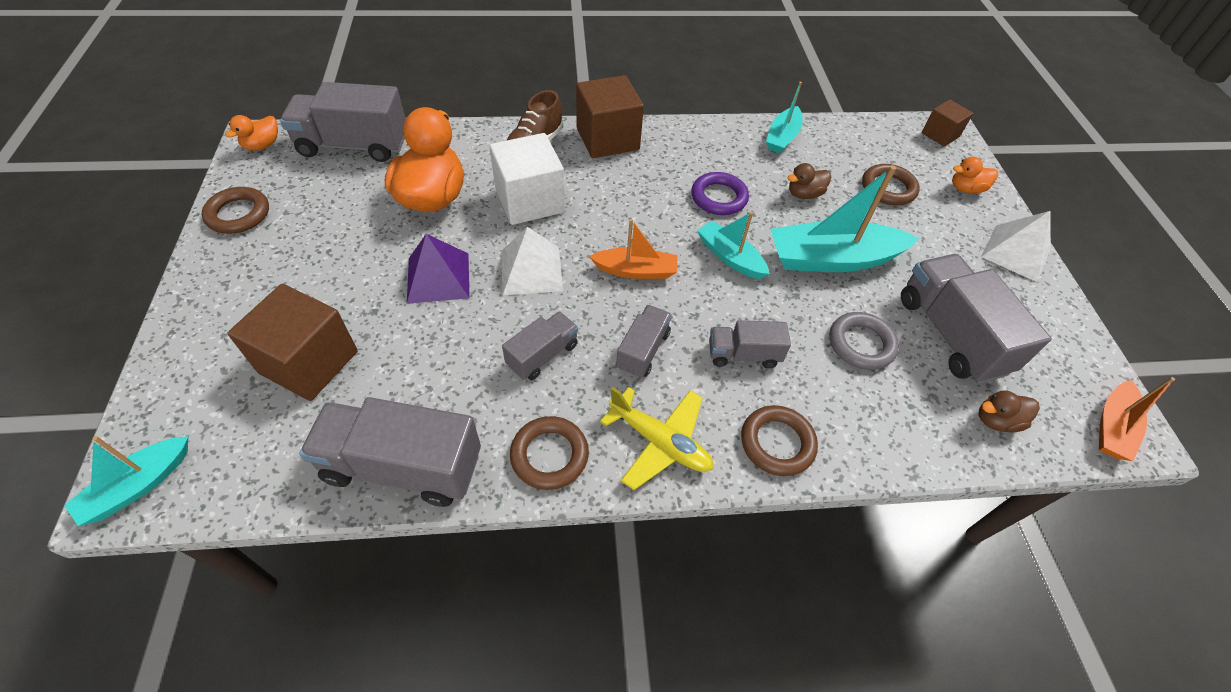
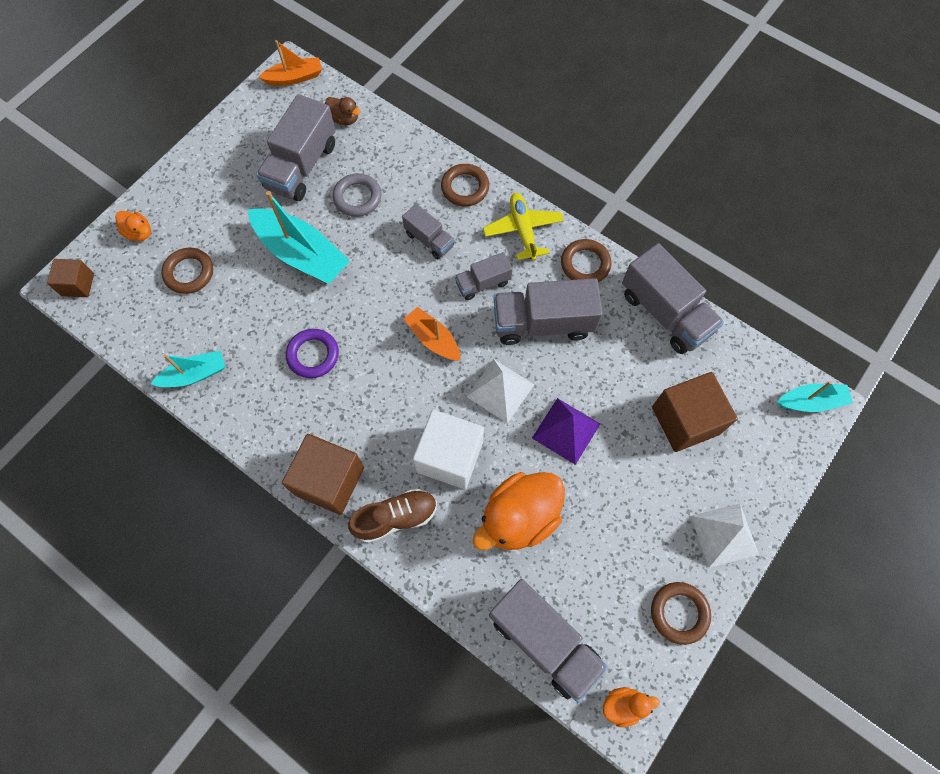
camera: 135 degrees left, 15 degrees up
(542, 355) = (543, 323): grey truck -> grey truck, size x1.82
(730, 257) = (363, 304): turquoise boat -> none
(804, 194) = (251, 312): brown duck -> none
(1016, 253) = (186, 174): white pyramid -> white pyramid (724, 535)

